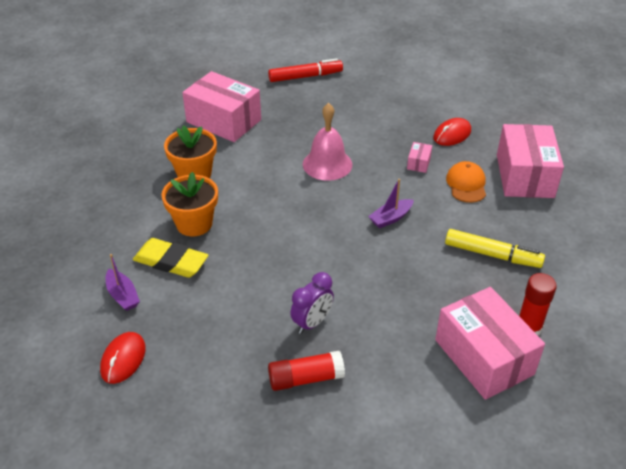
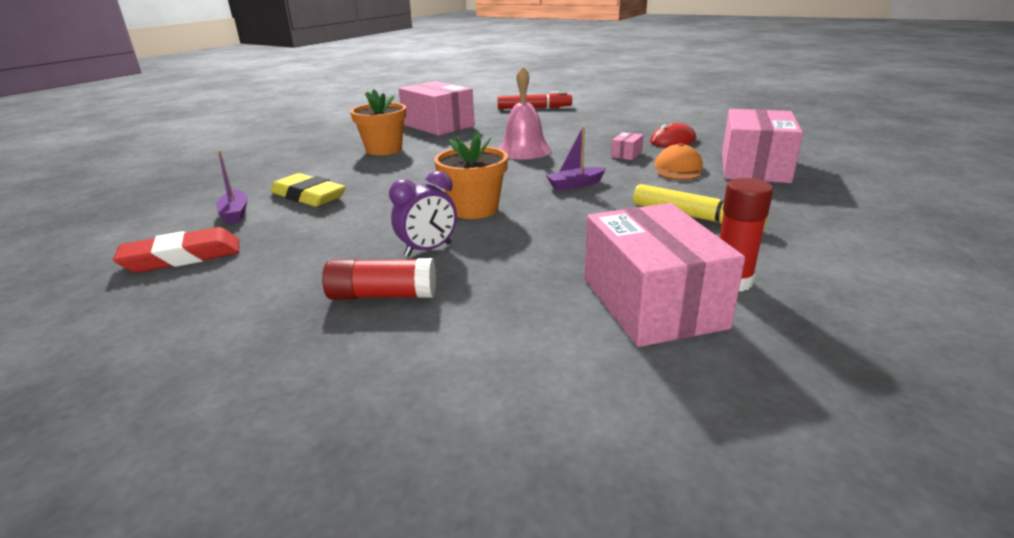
camera: 15 degrees right, 15 degrees down
(123, 359) = (182, 257): red mouse -> red eraser
(194, 224) = (356, 175): orange flower pot -> orange flower pot (474, 209)

